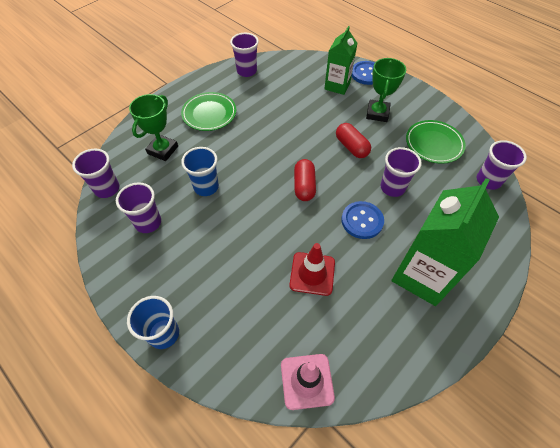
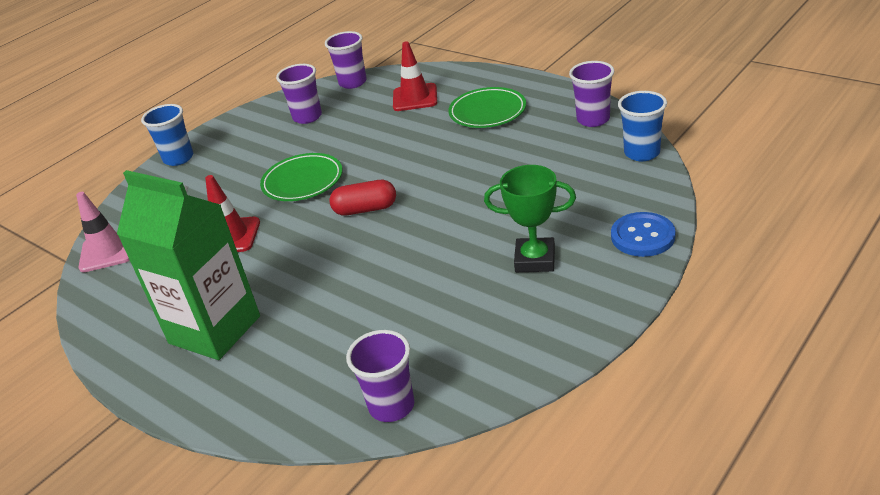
camera: 90 degrees right, 20 degrees down
(163, 150) = (415, 98): green trophy -> red traffic cone
(206, 187) = (359, 139): blue cup -> blue cup (642, 153)
(337, 86) = (593, 208): green carton -> none
(351, 147) = (447, 241): red capsule -> none
(362, 221) = (306, 267): blue button -> none
(392, 187) = (368, 290): purple cup -> none
(433, 144) = (472, 332): green plate -> green plate (302, 181)

